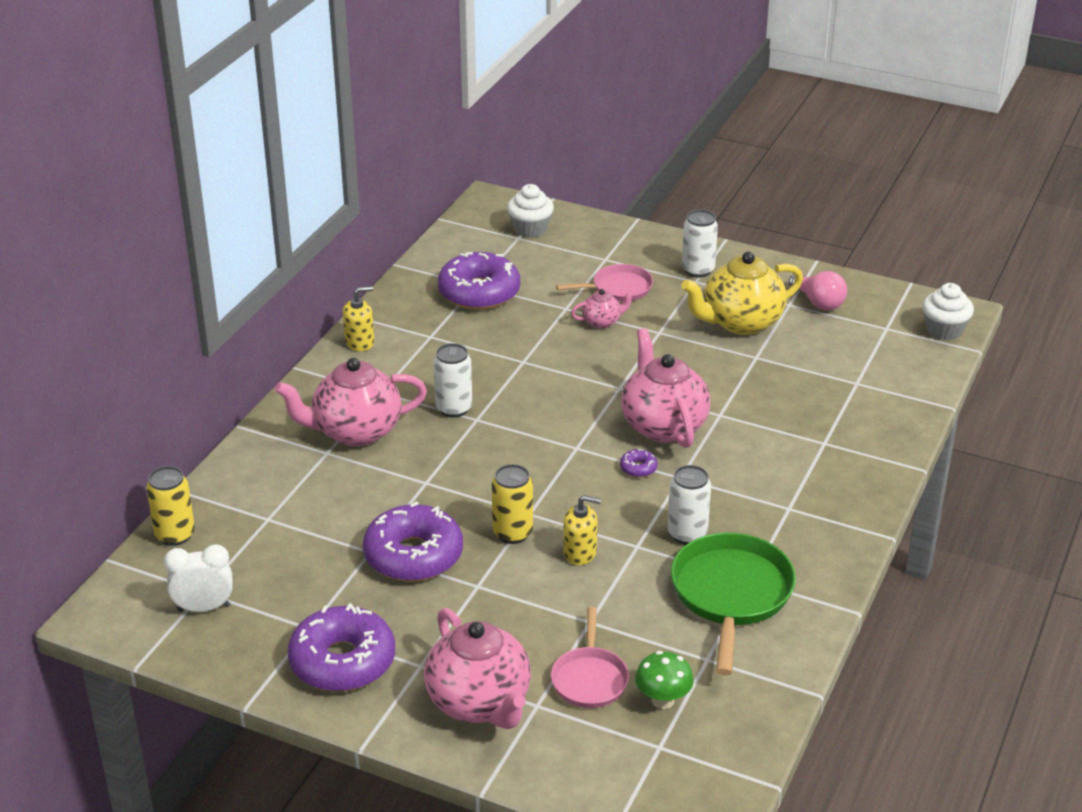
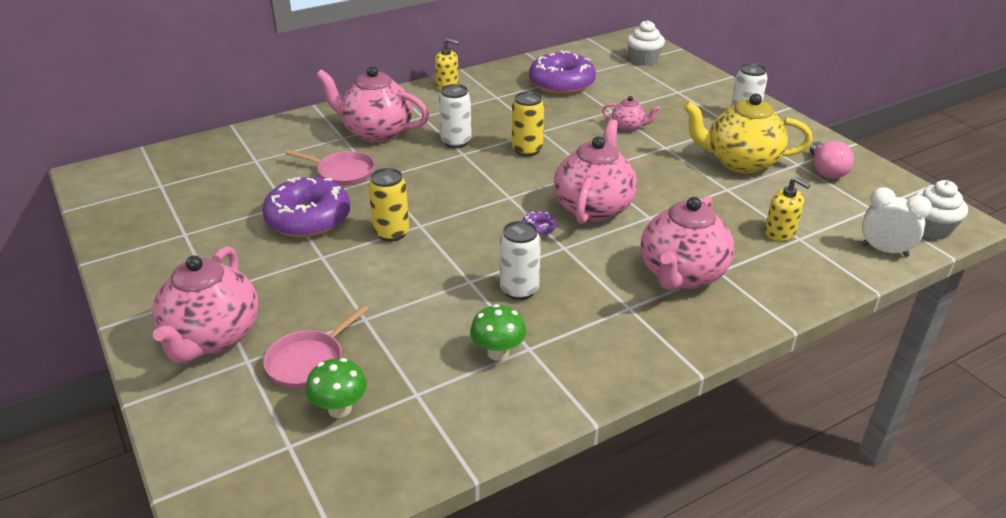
camera: 35 degrees right, 0 degrees up
(175, 535) = (193, 148): yellow can -> yellow can (527, 150)
(204, 608) = (147, 194): white clock -> white clock (884, 250)
(342, 661) = (172, 264): purple donut -> none
(580, 552) = (421, 267): yellow soap dispenser -> yellow soap dispenser (780, 232)
(618, 288) = (665, 111): pink pan -> pink pan (342, 172)
(731, 595) = (498, 353): green pan -> green mushroom
(800, 460) = (681, 275): none -> pink teapot

